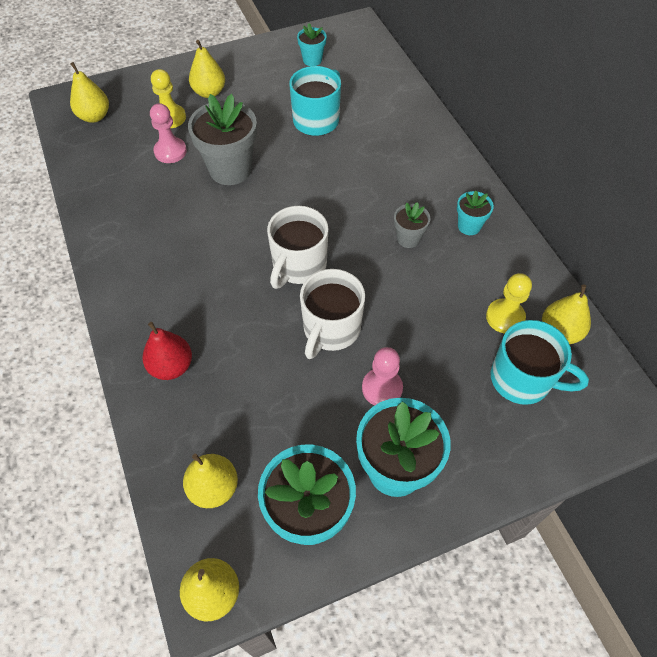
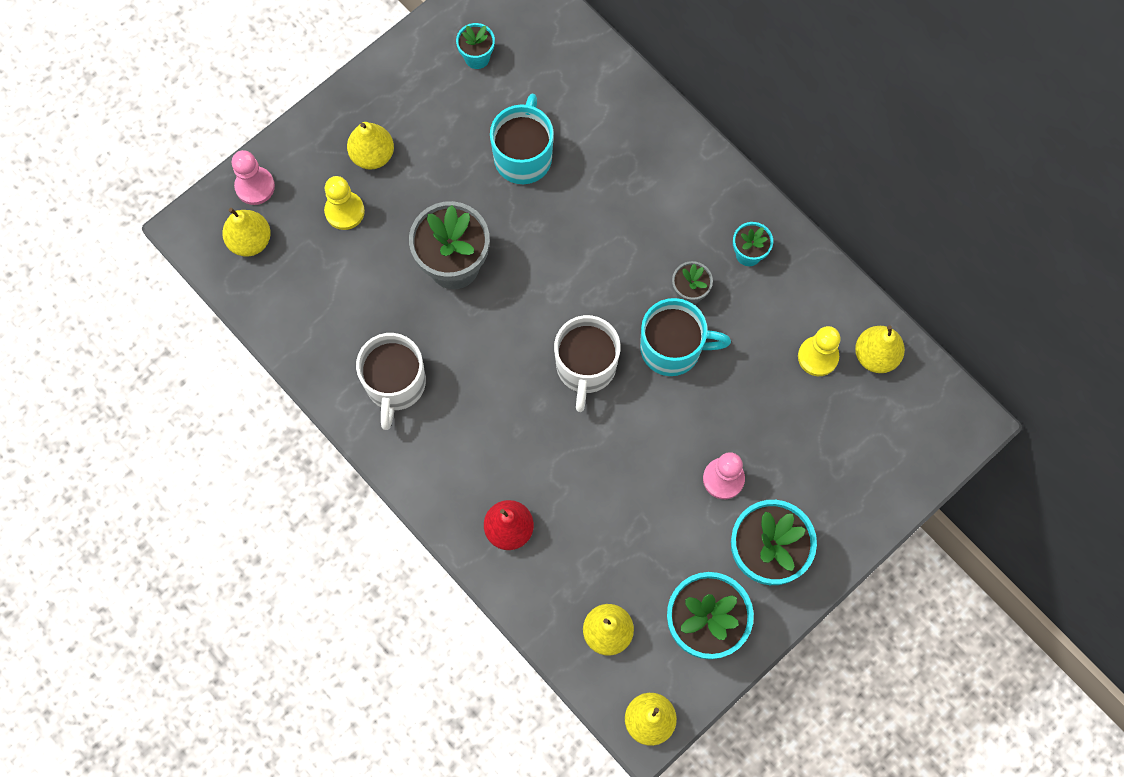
camera: 20 degrees left, 15 degrees up
(170, 151) = (371, 262): pink pawn -> pink pawn (255, 186)
(331, 329) = (649, 432): white mug -> white mug (395, 384)
(522, 379) = (853, 421): turquoise mug -> turquoise mug (672, 348)

